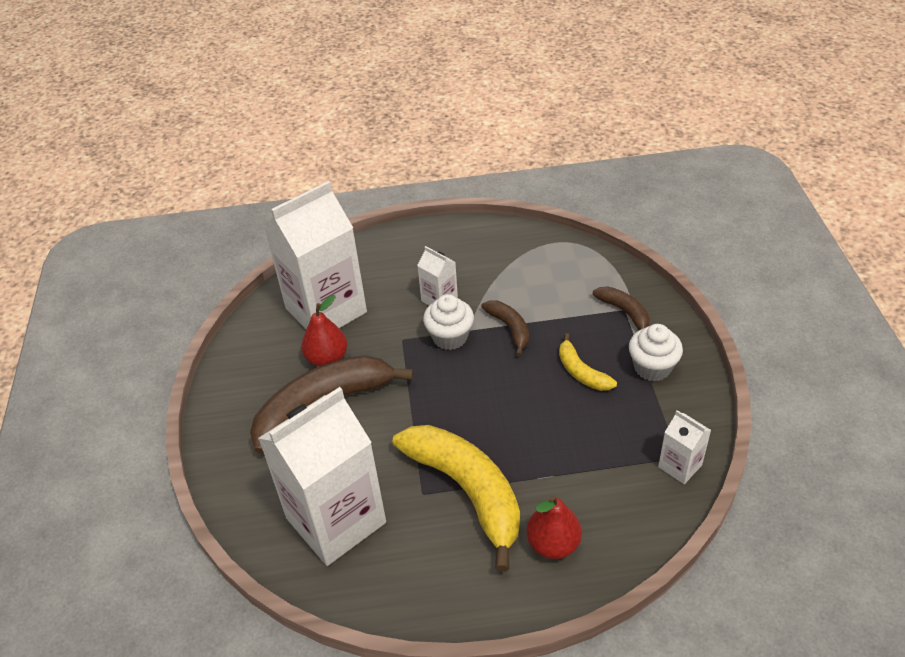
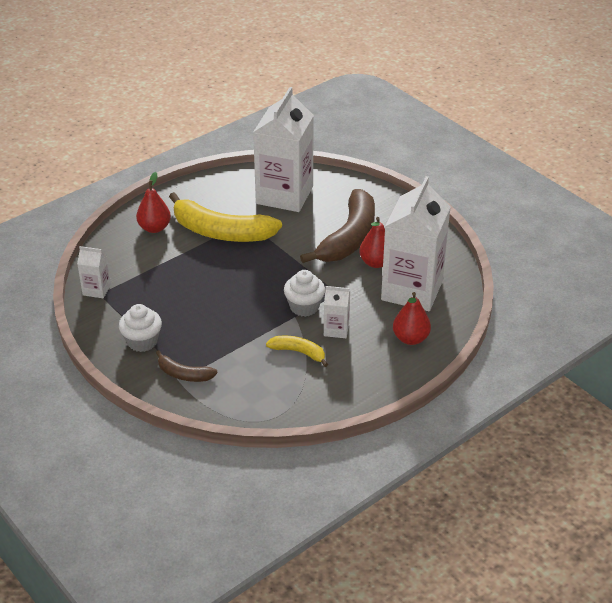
camera: 145 degrees right, 5 degrees down
(379, 263) = (410, 338): none -> red pear
(509, 328) = (265, 329): brown banana -> none
(581, 372) = (192, 320): yellow banana -> yellow banana (298, 352)

